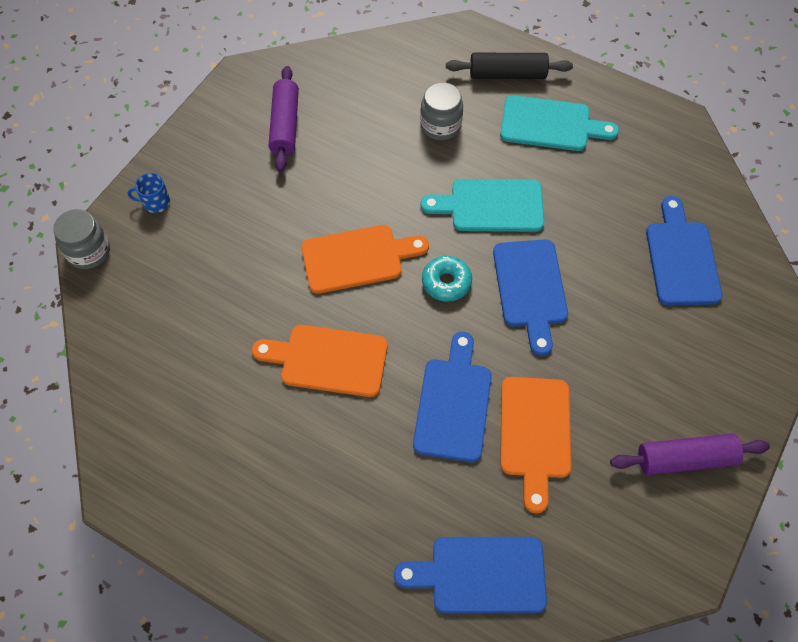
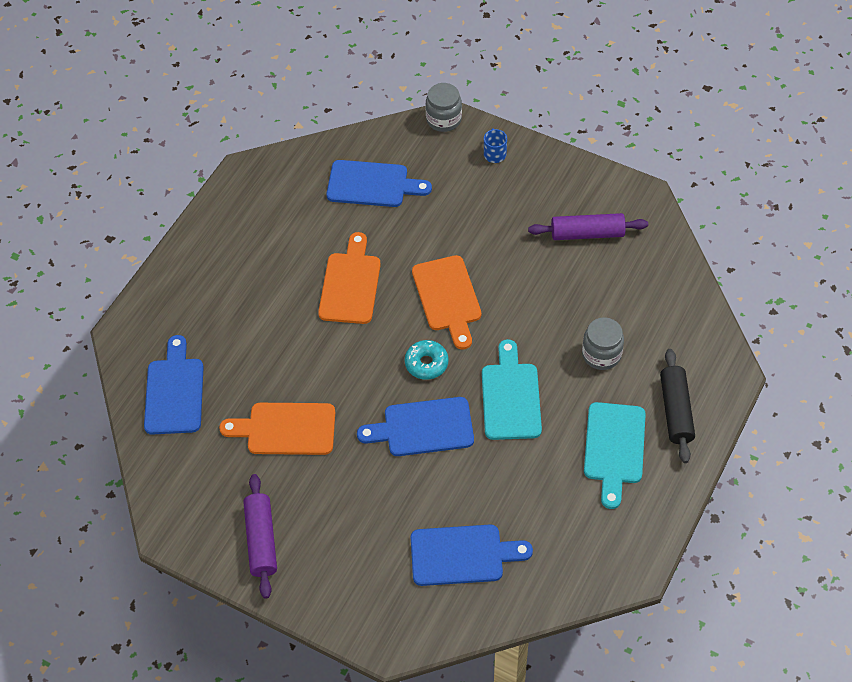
camera: 90 degrees right, 5 degrees down
(453, 403) = (312, 371): blue cutting board -> blue cutting board (372, 184)

